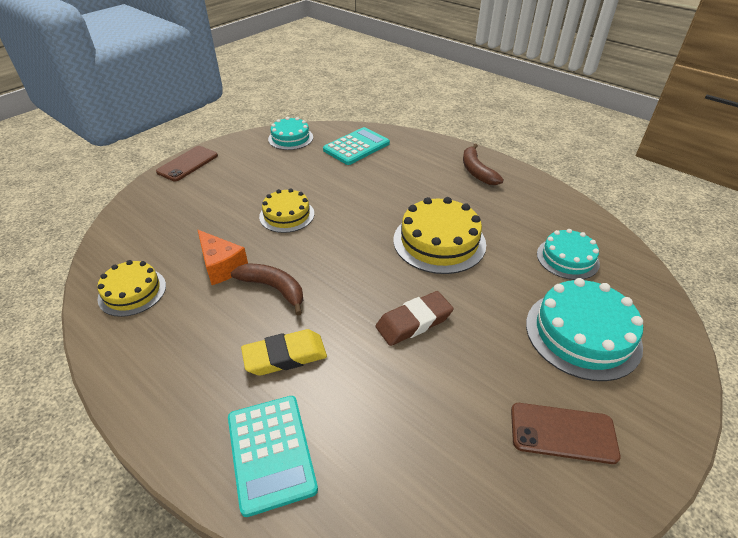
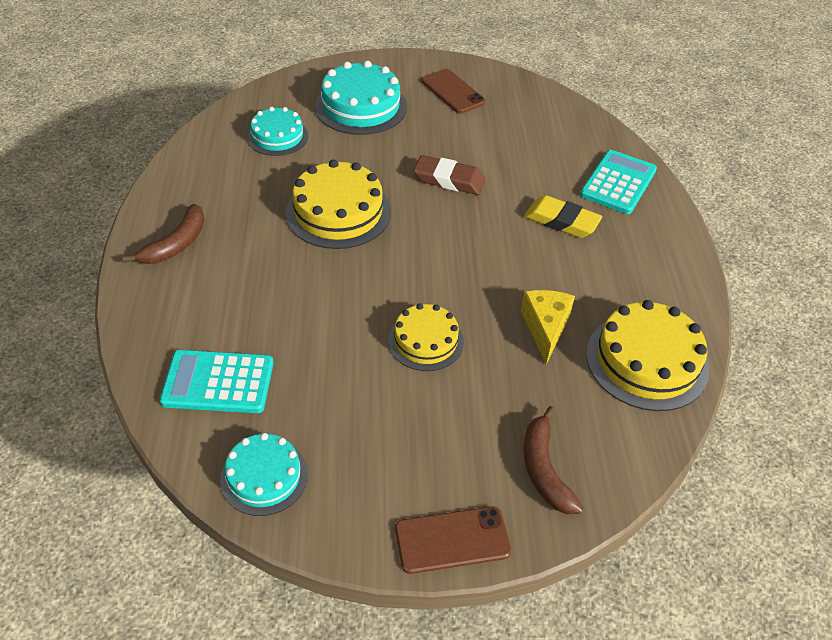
camera: 135 degrees left, 5 degrees up
(132, 292) = (647, 361): yellow cake -> yellow cake, size x1.59
(221, 266) = (545, 328): orange cheese -> yellow cheese
(274, 289) = (520, 273): brown banana -> brown banana (544, 469)

